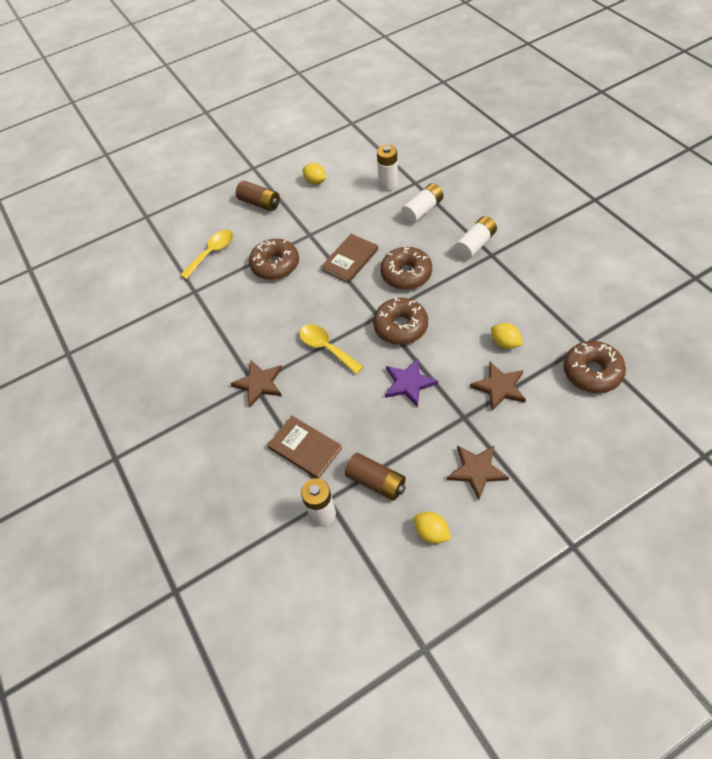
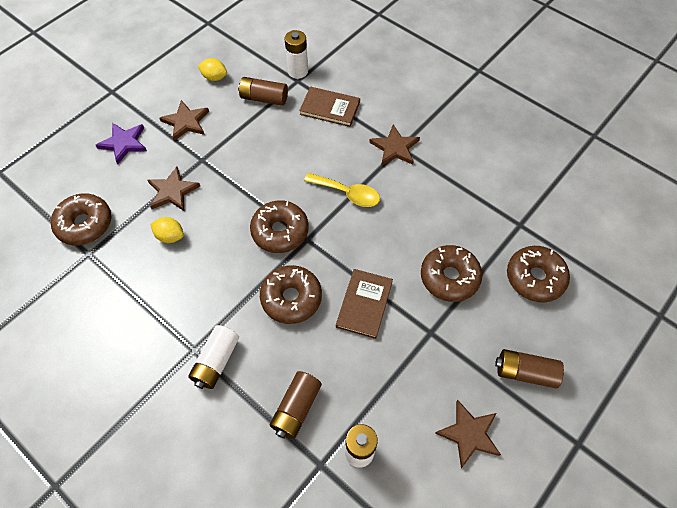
camera: 155 degrees right, 5 degrees up
(212, 253) = (535, 278): yellow spoon -> brown donut
(315, 181) = (469, 434): yellow lemon -> brown star
(408, 383) = (257, 177): purple star -> purple star (124, 143)
(422, 210) = (296, 408): white battery -> brown battery

